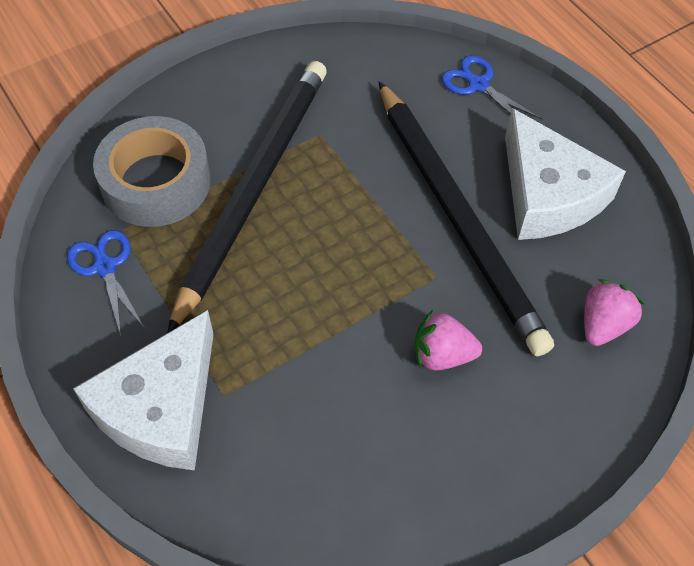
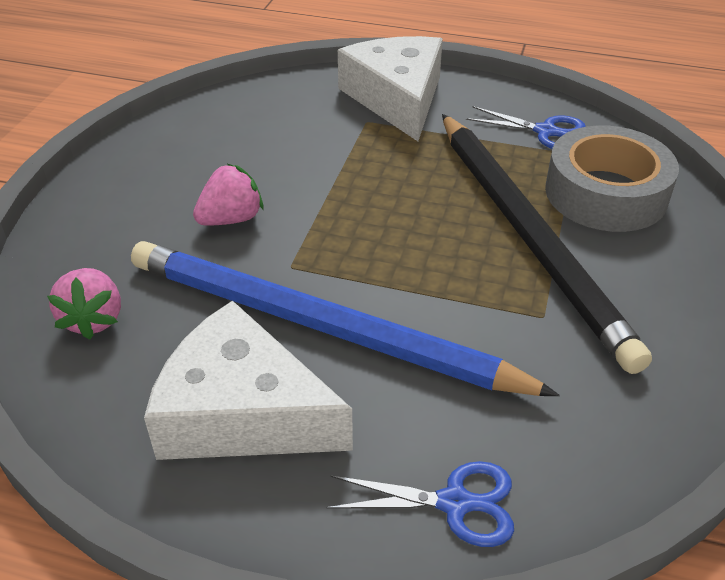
camera: 140 degrees right, 15 degrees down
(457, 216) = (321, 326): black pencil -> blue pencil

